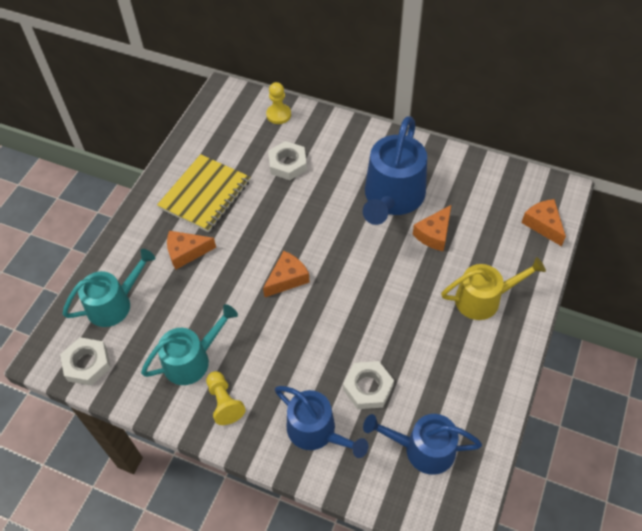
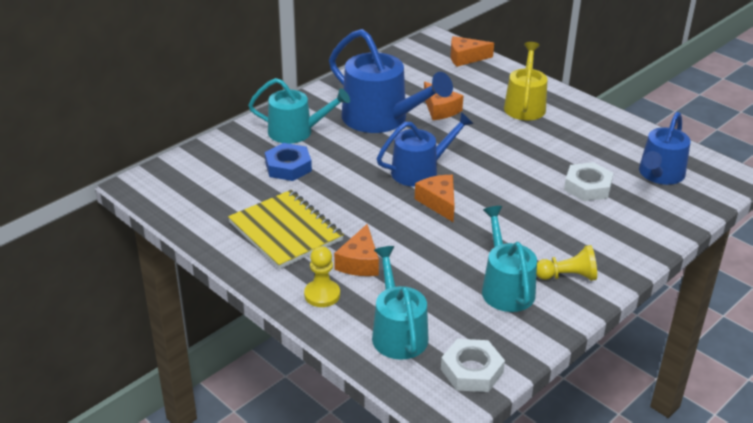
camera: 70 degrees left, 20 degrees down
(278, 115) = (212, 156): yellow pawn -> yellow pawn (322, 295)
(288, 164) = (288, 167): white nut -> blue nut
(316, 431) = (622, 227): blue watering can -> blue watering can (420, 171)
(339, 150) = (296, 132): none -> turquoise watering can

